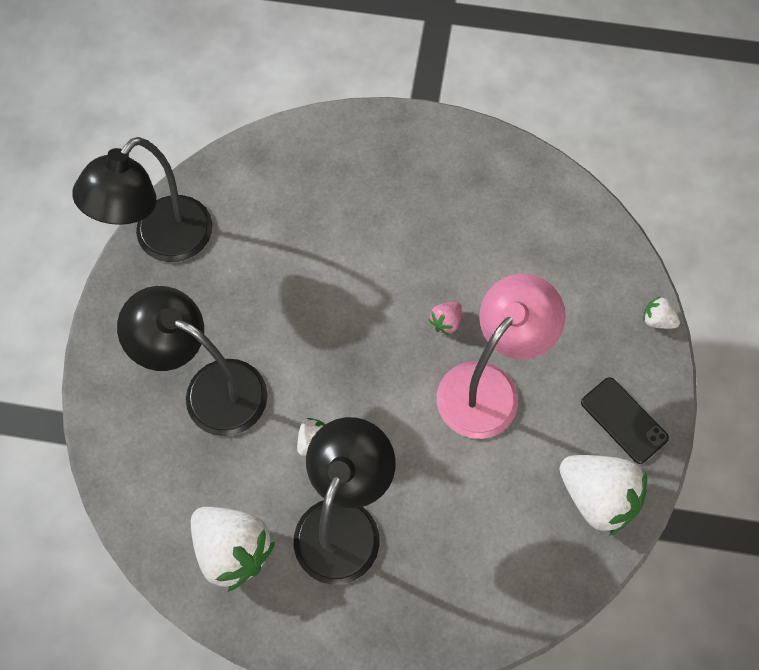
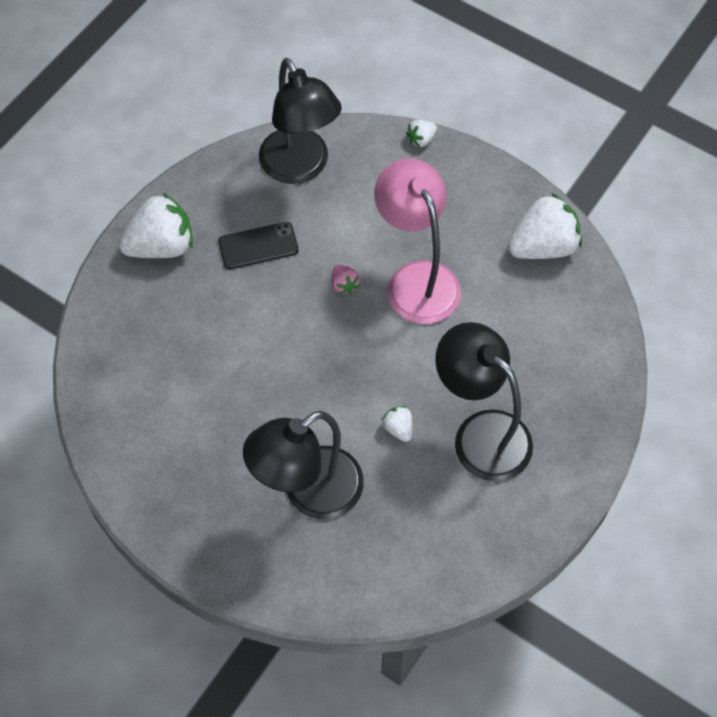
camera: 65 degrees left, 5 degrees down
(162, 241) = (138, 480): black lamp -> black lamp (300, 167)
(233, 549) = (464, 529): white strawberry -> white strawberry (161, 246)
(624, 420) = (491, 200): black phone -> black phone (258, 246)

